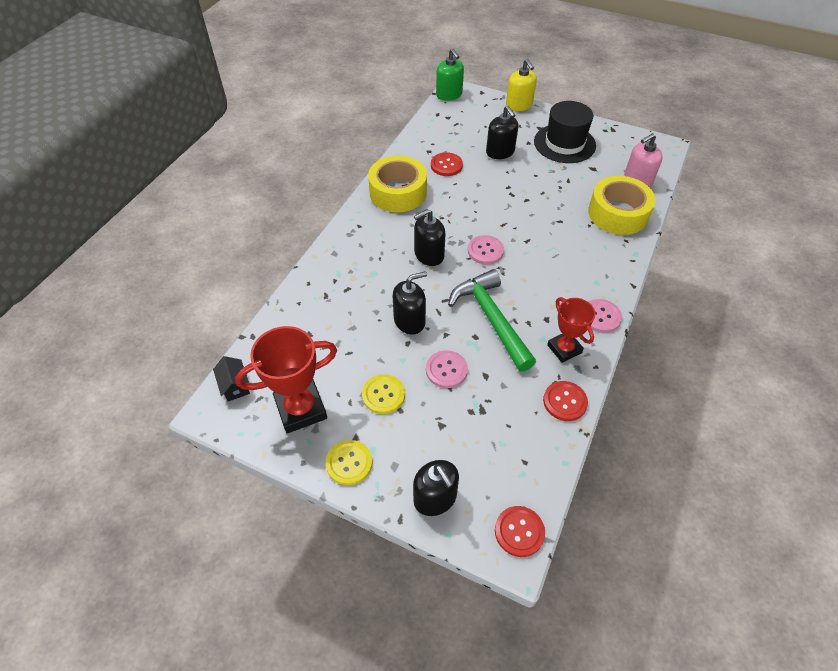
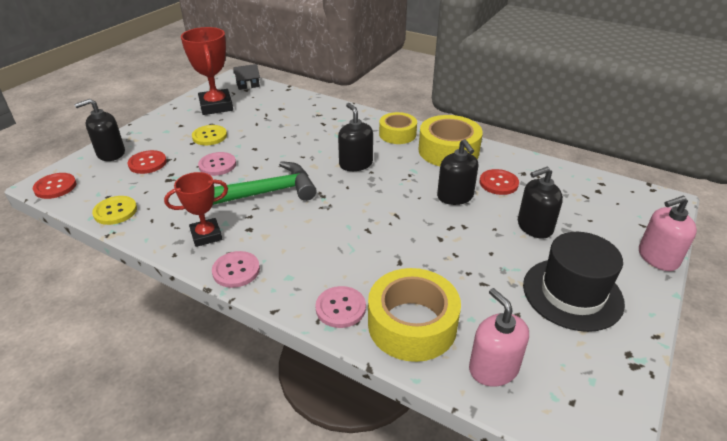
camera: 95 degrees right, 15 degrees down
(349, 463) = (162, 122): yellow button -> yellow button (115, 211)
(369, 227) = (397, 134): none -> yellow tape
(409, 321) = (277, 150): black soap dispenser -> black soap dispenser (455, 196)
(449, 94) = (651, 195): green soap dispenser -> none
(485, 251) = (355, 198): pink button -> pink button (340, 308)
(519, 105) = (657, 257): yellow soap dispenser -> pink soap dispenser
(565, 402) = (147, 226): red button -> red button (147, 163)

